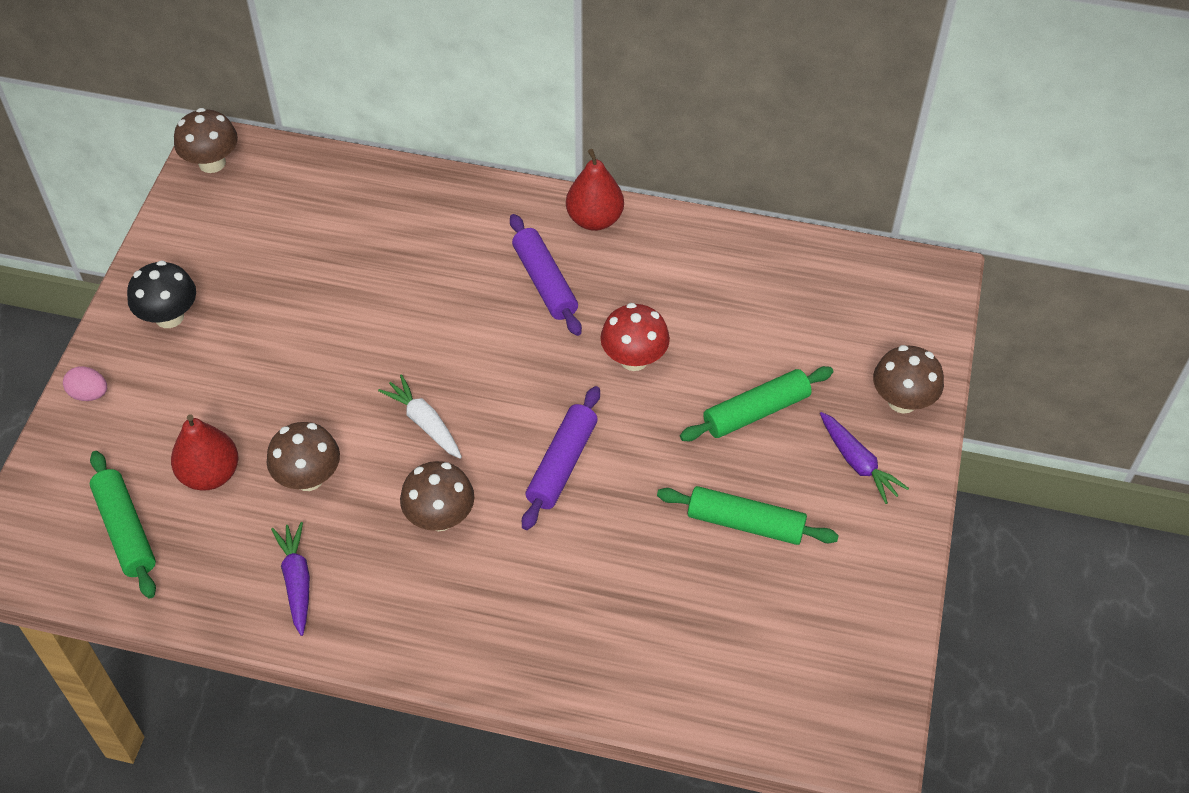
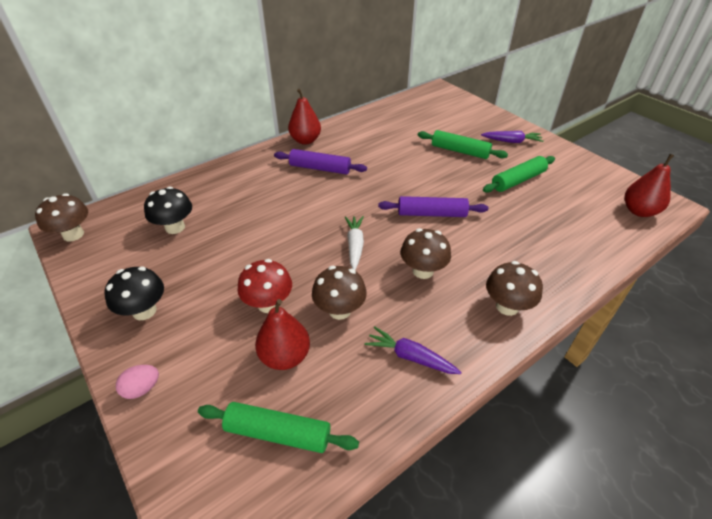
camera: 50 degrees left, 10 degrees down
(300, 235) = (175, 227): none -> black mushroom
(424, 423) = (355, 245): white carrot -> white carrot turned 90 degrees clockwise
(562, 464) = (431, 214): purple rolling pin -> purple rolling pin turned 60 degrees counterclockwise
(634, 359) = (395, 166): red mushroom -> red mushroom (268, 304)
(756, 412) = (460, 151): green rolling pin -> green rolling pin turned 75 degrees counterclockwise
(811, 710) = (639, 211): none -> red pear
(902, 401) = (490, 119): brown mushroom -> brown mushroom (507, 306)

